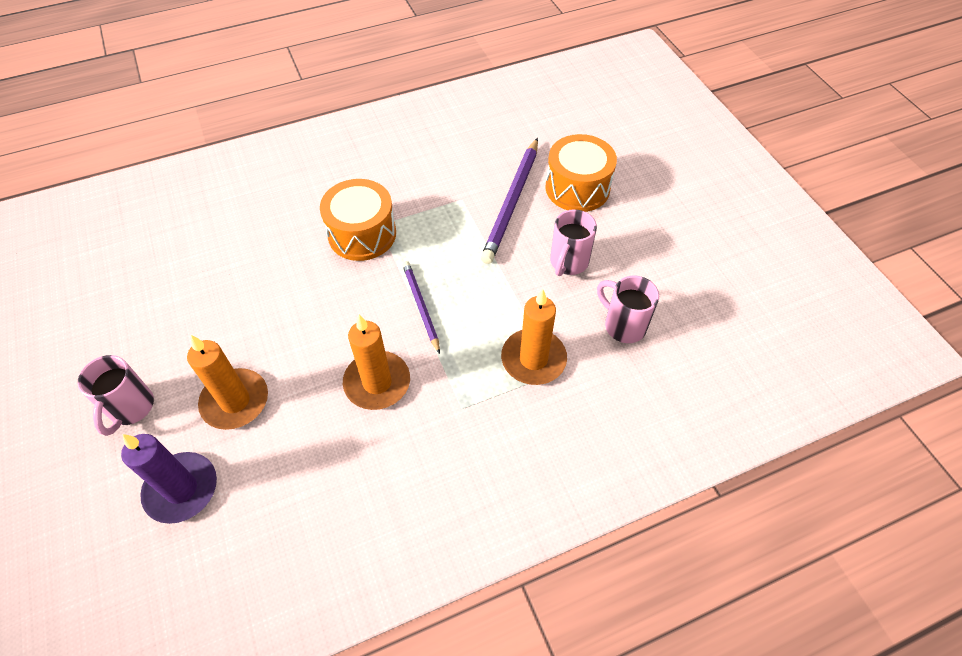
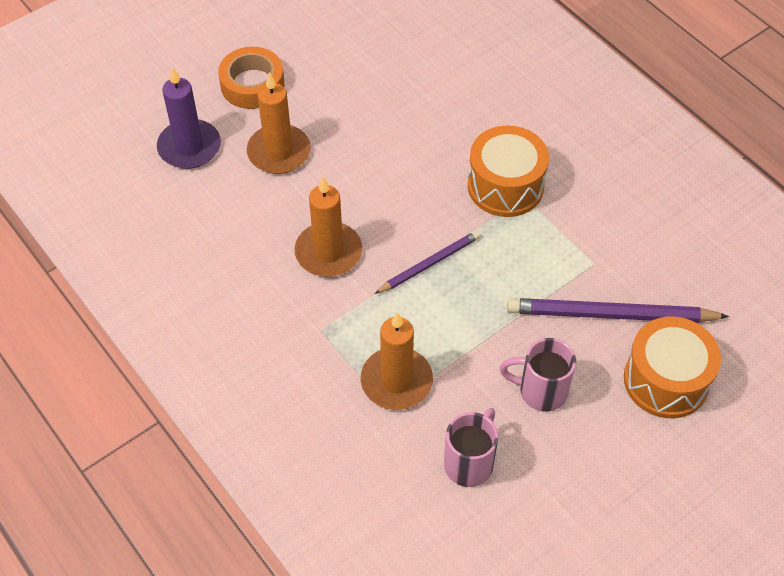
camera: 75 degrees right, 0 degrees up
(130, 408) = (252, 84): pink mug -> orange tape

